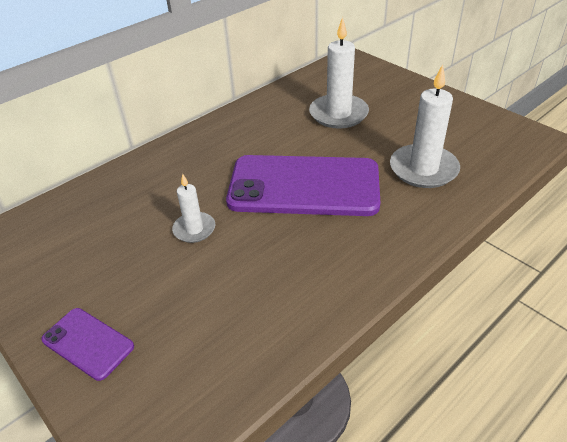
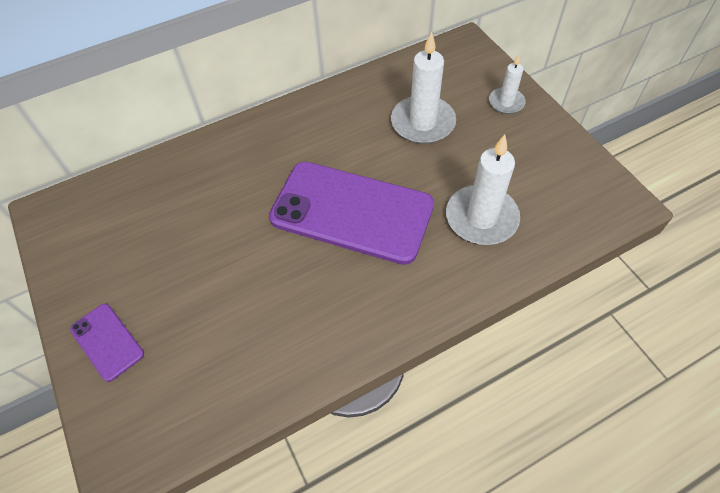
camera: 15 degrees right, 15 degrees up
(194, 229) = (231, 240): white candle -> white candle (506, 102)

